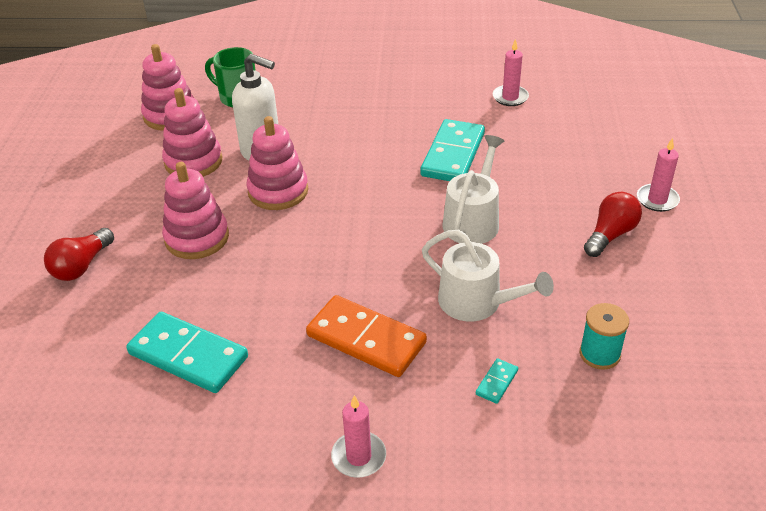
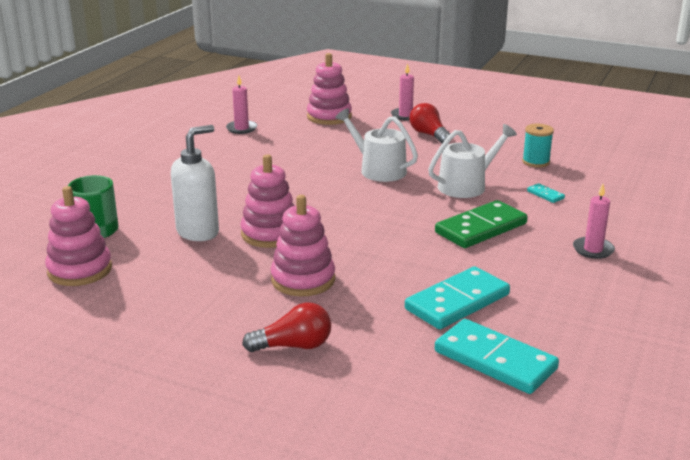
camera: 70 degrees left, 15 degrees down
(81, 266) = (294, 346): red light bulb -> red light bulb turned 60 degrees counterclockwise
(193, 161) = (180, 267): pink stacking toy -> pink stacking toy (329, 117)
(366, 339) = (481, 228): orange domino -> green domino
(453, 154) = (292, 161): turquoise domino -> turquoise domino (495, 360)

